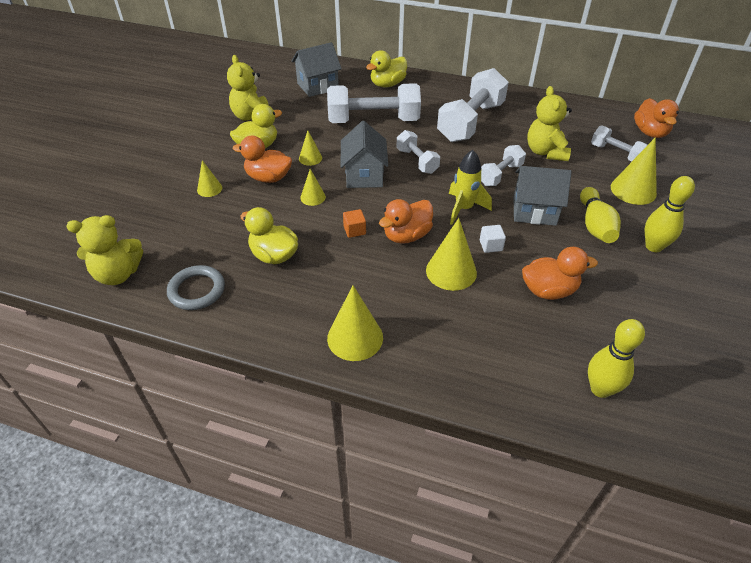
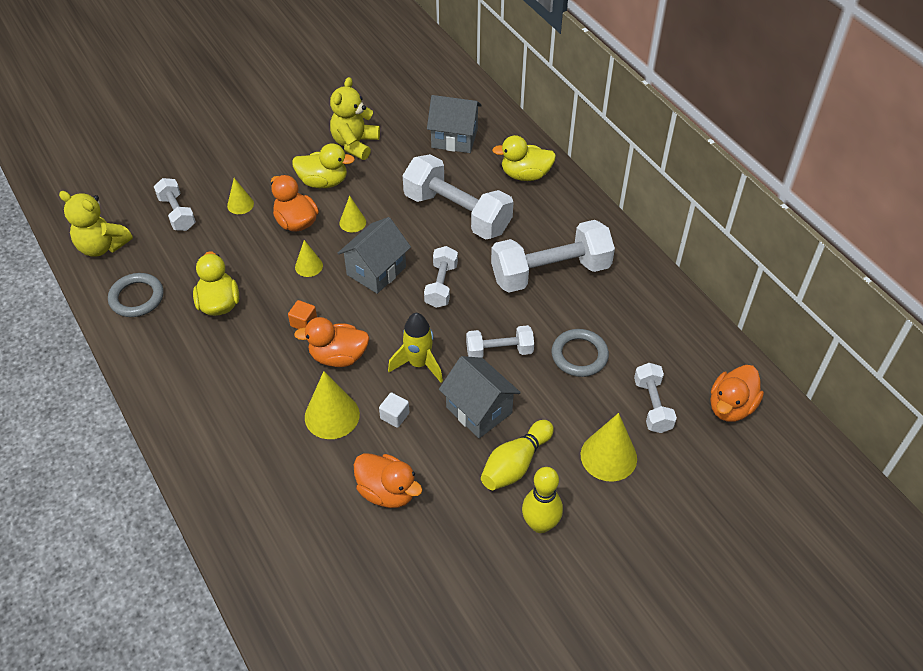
camera: 40 degrees right, 5 degrees up
(161, 219) = (177, 213): none -> white dumbbell
(355, 337) = (195, 418): yellow cone -> none
(545, 152) = (579, 355): yellow teddy bear -> grey ring
(600, 389) = (314, 599): yellow bowling pin -> none

